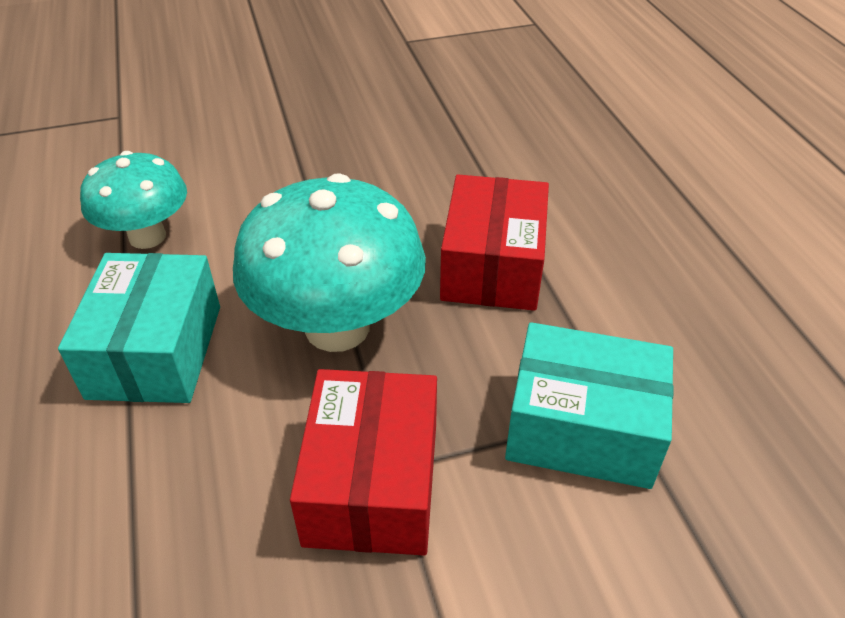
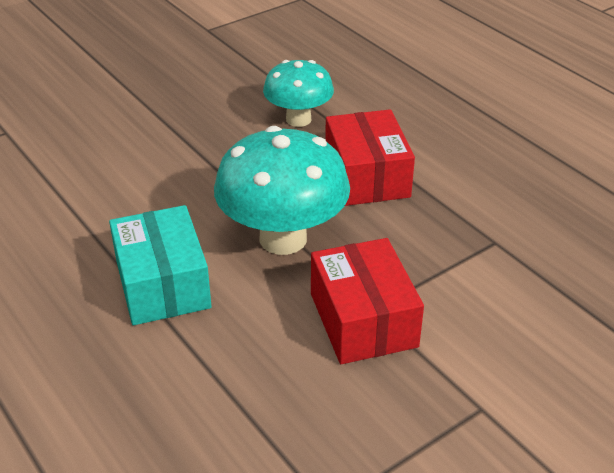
camera: 20 degrees left, 5 degrees down
(147, 237) = (99, 213): turquoise mushroom -> turquoise mushroom (298, 119)
(582, 428) = (475, 257): turquoise box -> none

